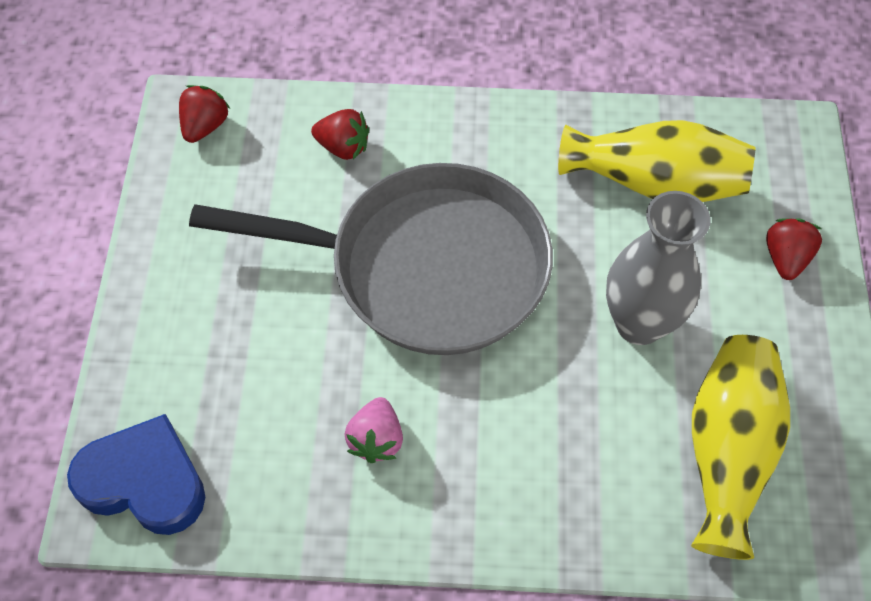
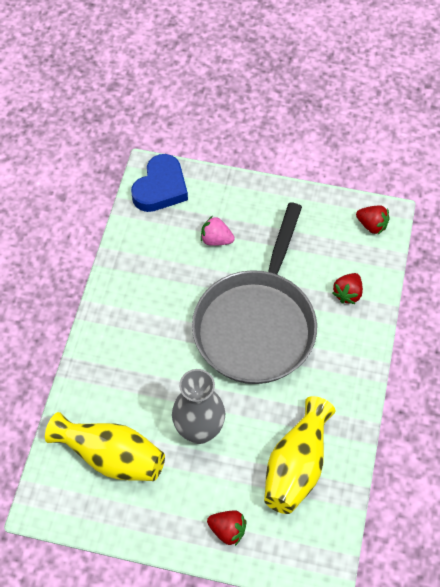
camera: 100 degrees right, 0 degrees up
(376, 439) = (159, 286): pink strawberry -> pink strawberry (216, 239)

